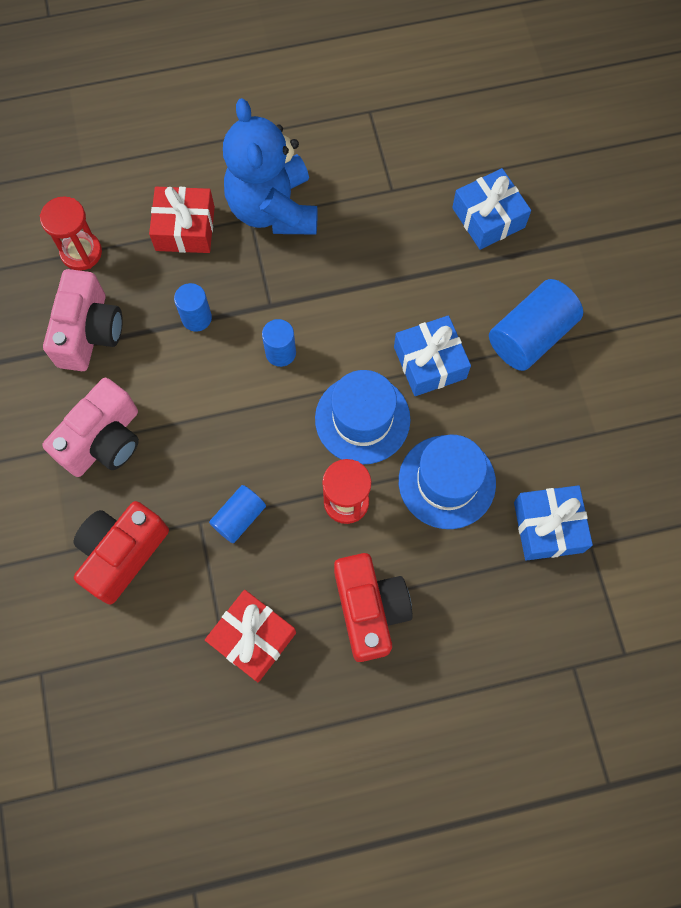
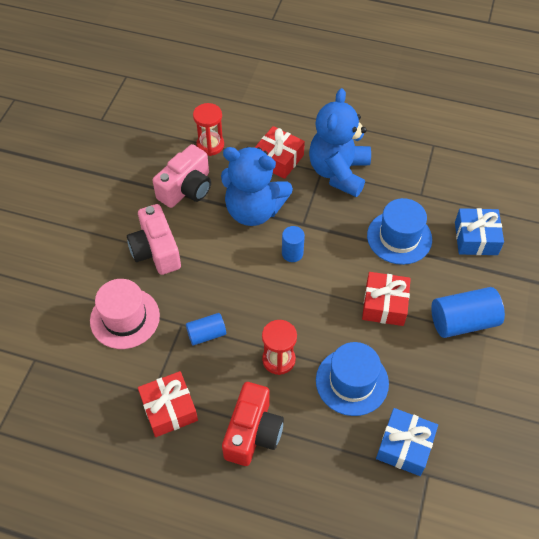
camera: 30 degrees right, 15 degrees down
(104, 440) = (156, 250): pink camera -> pink camera turned 90 degrees clockwise
(122, 553) = (125, 318): red camera -> pink hat
(196, 318) = (254, 210): blue cylinder -> blue teddy bear
(362, 419) = (319, 316): blue hat -> blue hat (399, 237)
(430, 362) = (384, 305): blue gift -> red gift

